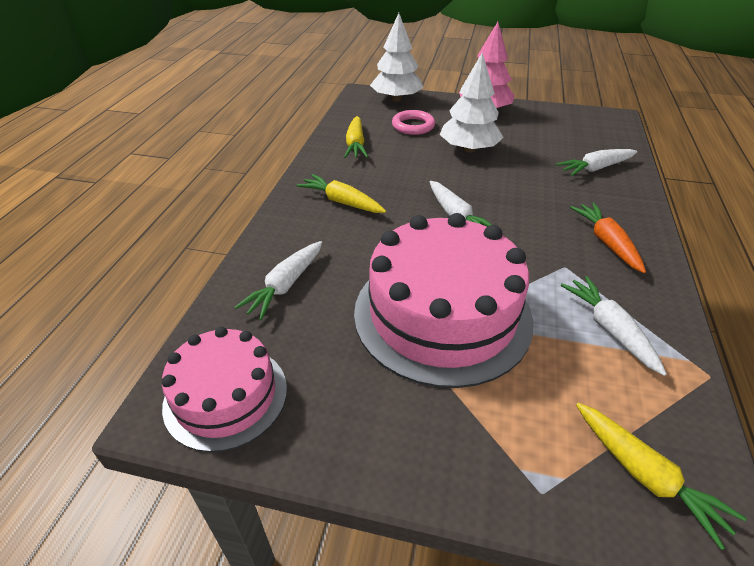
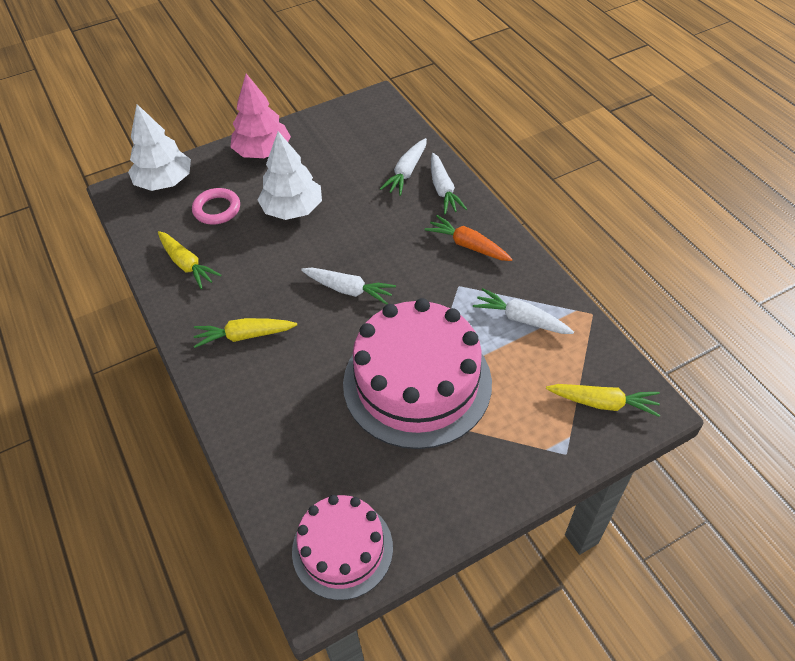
camera: 40 degrees left, 10 degrees up
(285, 285) = (286, 442): white carrot -> white carrot (443, 189)

